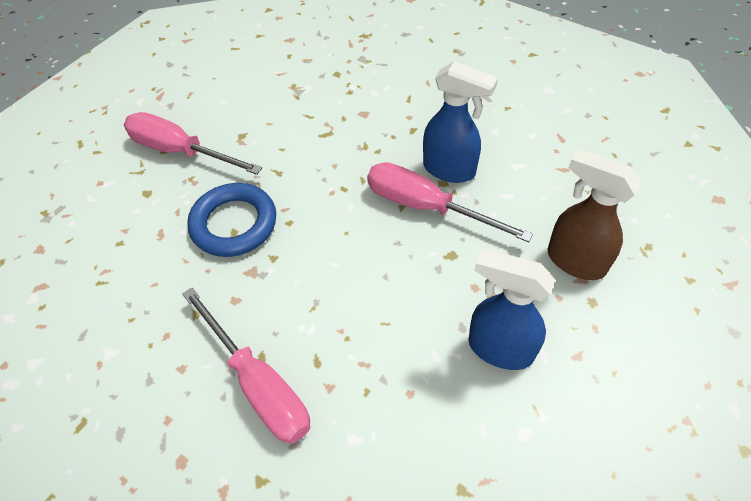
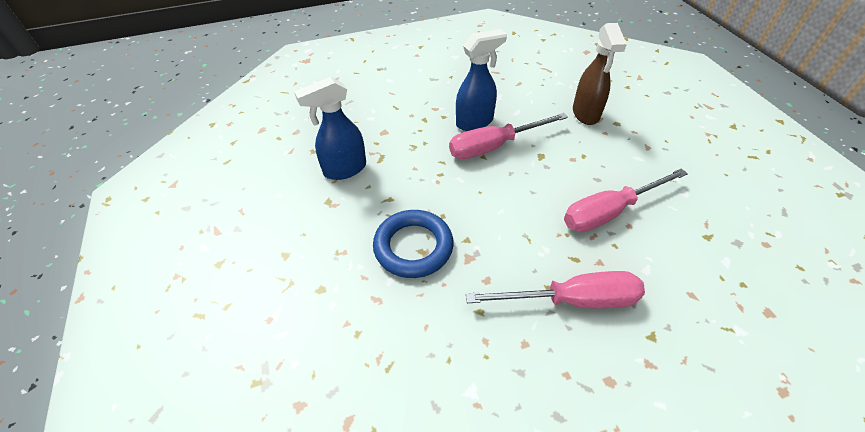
camera: 55 degrees left, 5 degrees down
(180, 151) = (299, 245): pink screwdriver -> pink screwdriver (609, 212)
(499, 348) = (623, 172): blue spray bottle -> blue spray bottle (344, 169)
(574, 261) = (585, 114): brown spray bottle -> brown spray bottle turned 75 degrees counterclockwise

